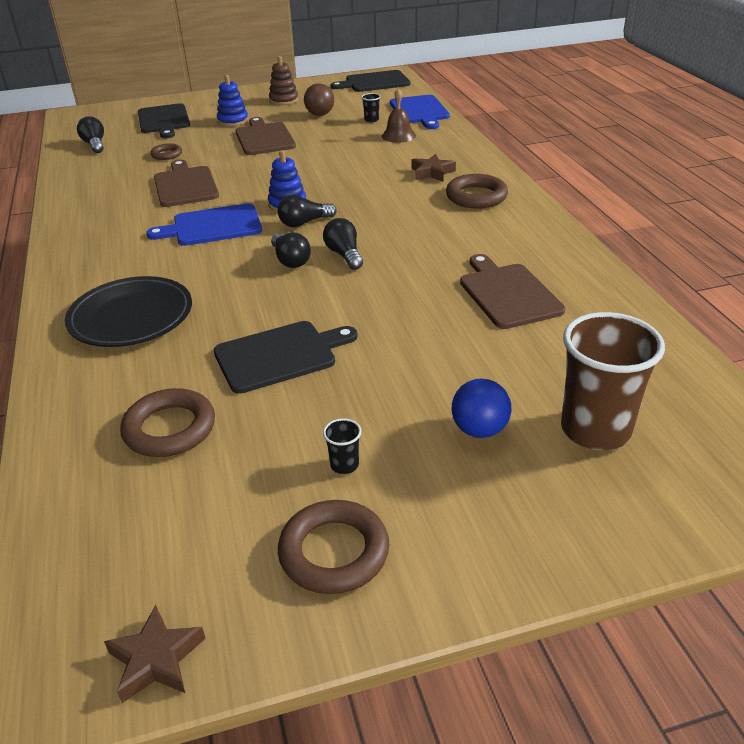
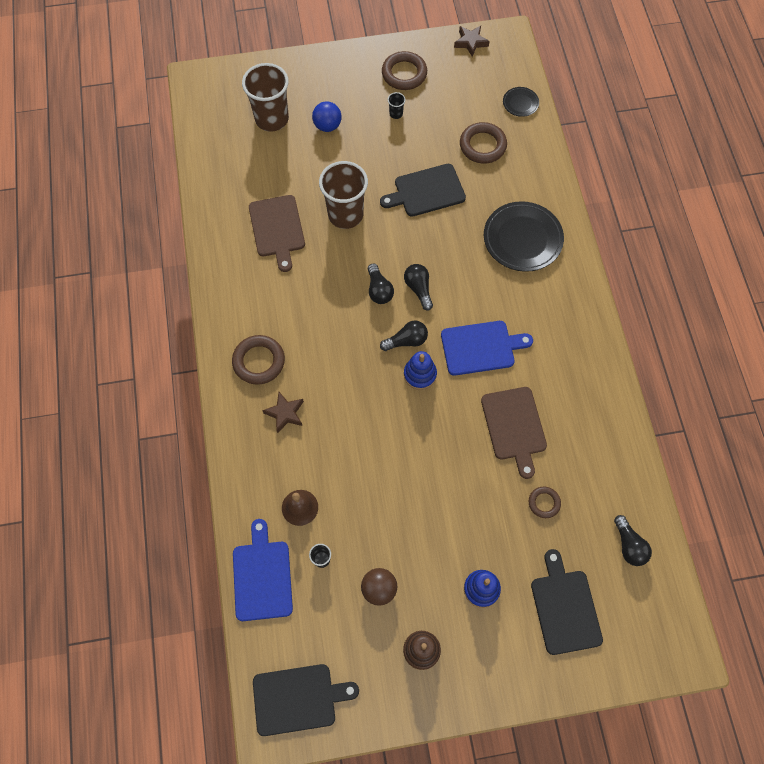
camera: 175 degrees left, 30 degrees up
(68, 514) = (520, 103): none -> black plate
(264, 138) = (443, 528): brown cutting board -> none
(409, 317) = (345, 215): none -> brown cup

